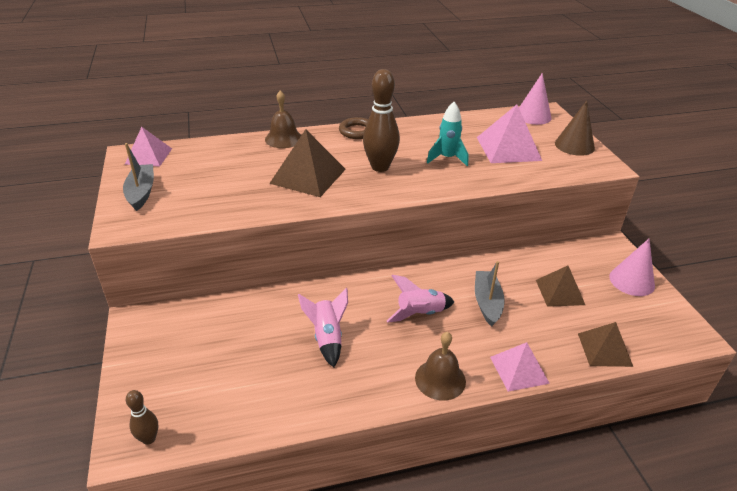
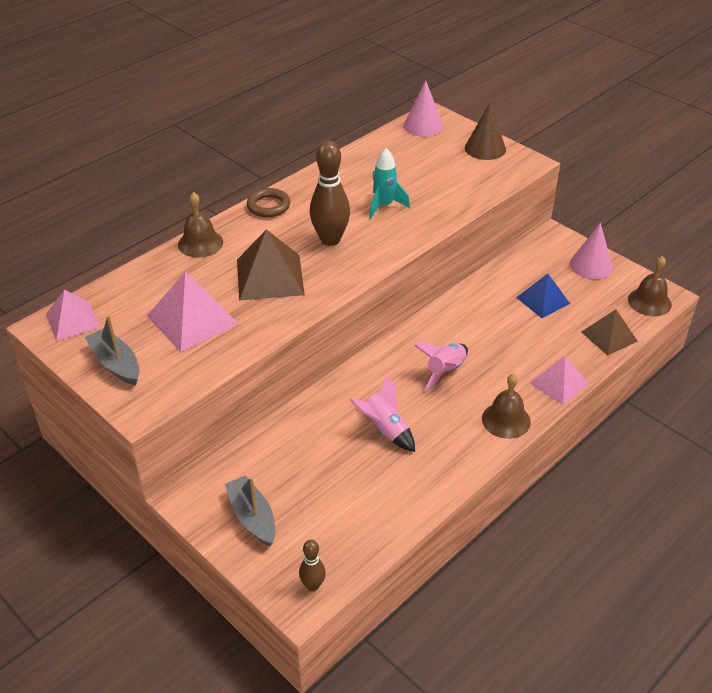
camera: 30 degrees left, 5 degrees up
(487, 302) = (492, 336): grey boat -> grey boat (252, 517)
(508, 148) = (430, 173): pink pyramid -> pink pyramid (192, 319)
(559, 292) = (542, 300): brown pyramid -> blue pyramid
(673, 335) = (649, 302): none -> brown bell

